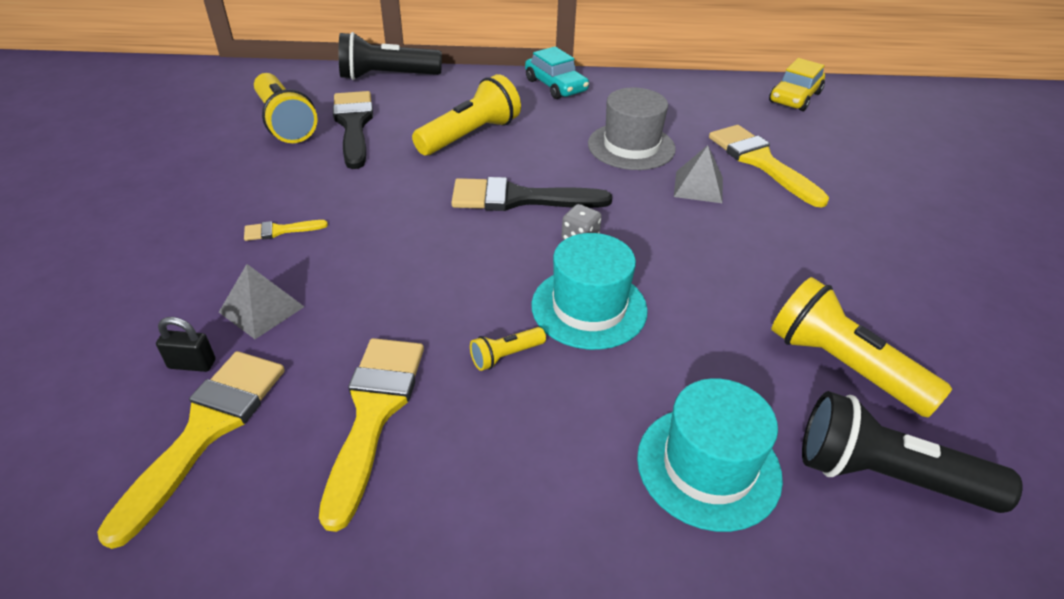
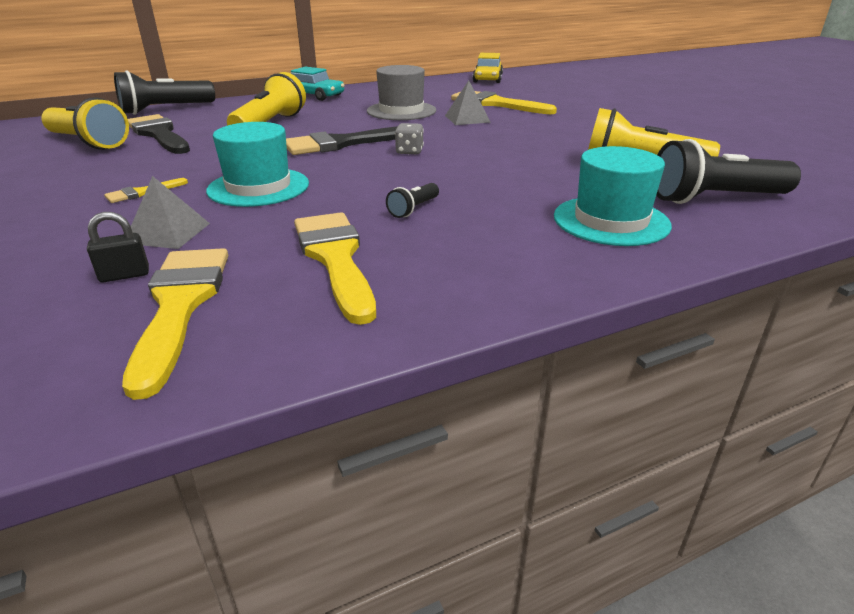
camera: 25 degrees left, 10 degrees down
(505, 356) = (413, 209): yellow flashlight -> black flashlight
(589, 307) = (451, 177): turquoise hat -> turquoise hat (258, 187)

